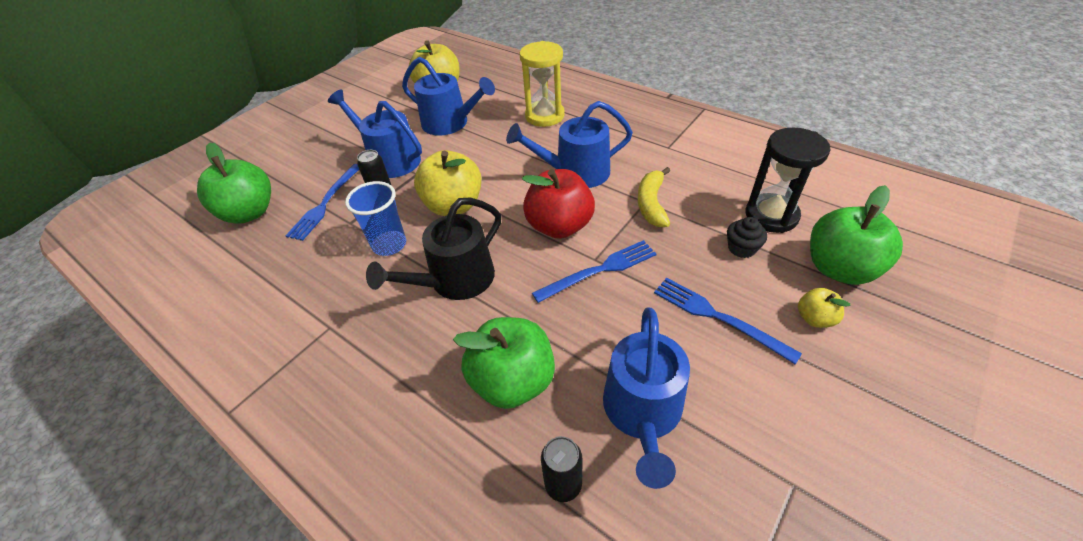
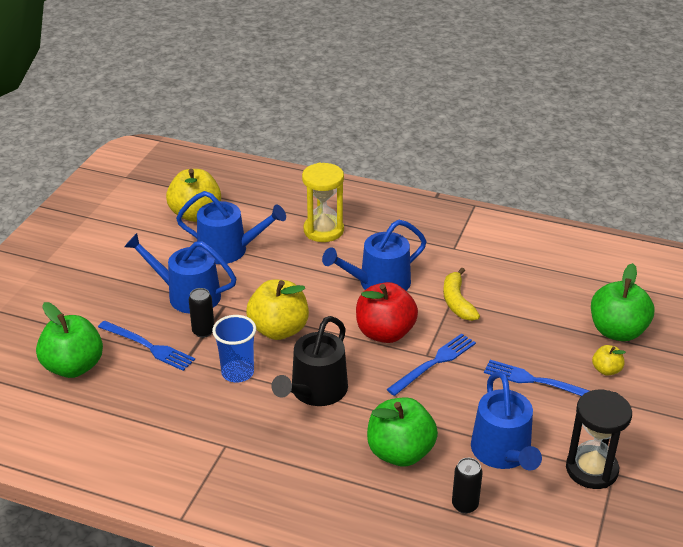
camera: 20 degrees left, 10 degrees down
(325, 203) = (148, 346): blue fork -> blue fork turned 60 degrees counterclockwise
(741, 248) = (541, 327): black cupcake -> none
(771, 215) = (558, 297): black hourglass -> black hourglass (591, 469)

